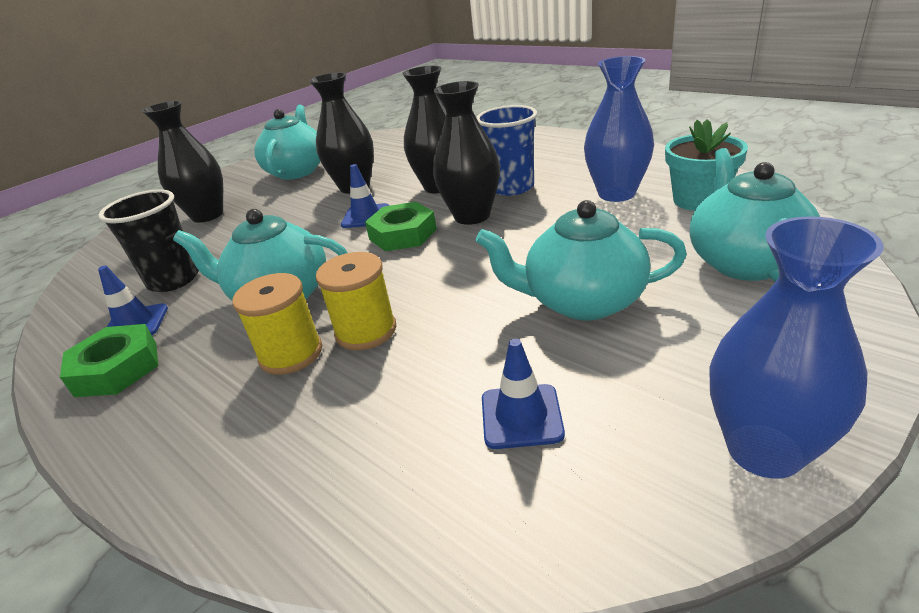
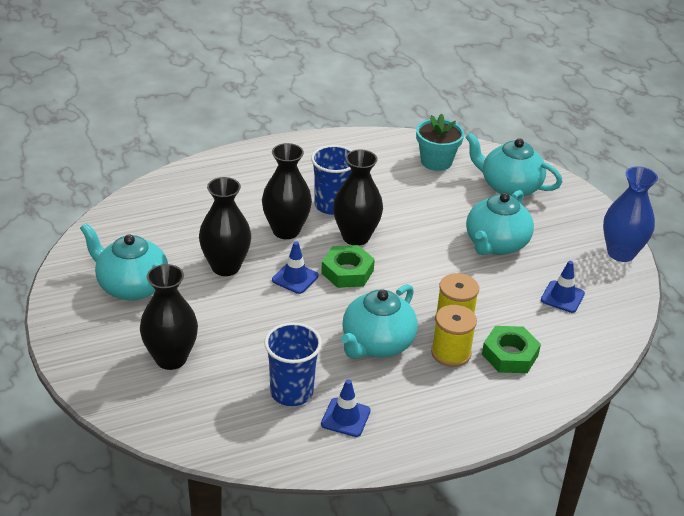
camera: 70 degrees left, 5 degrees up
(117, 369) = (399, 428): green nut -> green nut (510, 355)
(174, 280) = (291, 392): black cup -> blue cup
(616, 194) = (394, 178): blue vase -> none

